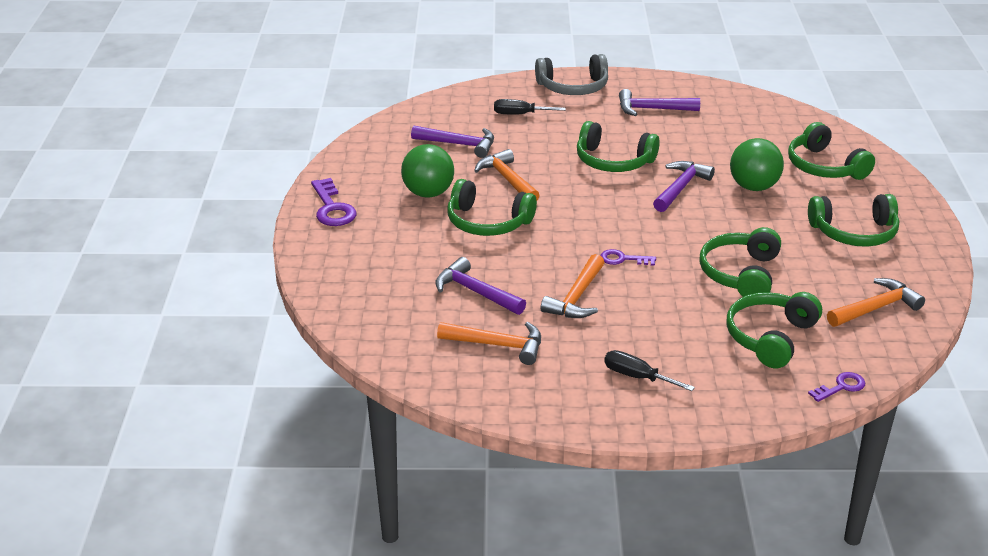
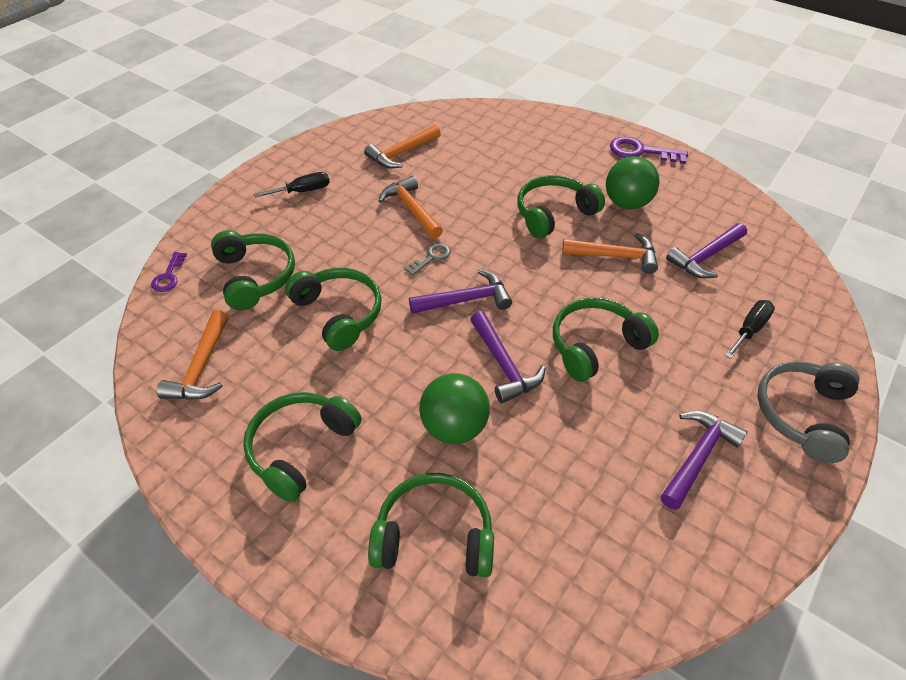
camera: 125 degrees right, 15 degrees up
(475, 292) = (468, 169): purple hammer -> purple hammer (466, 300)
(623, 259) = (431, 258): purple key -> grey key

